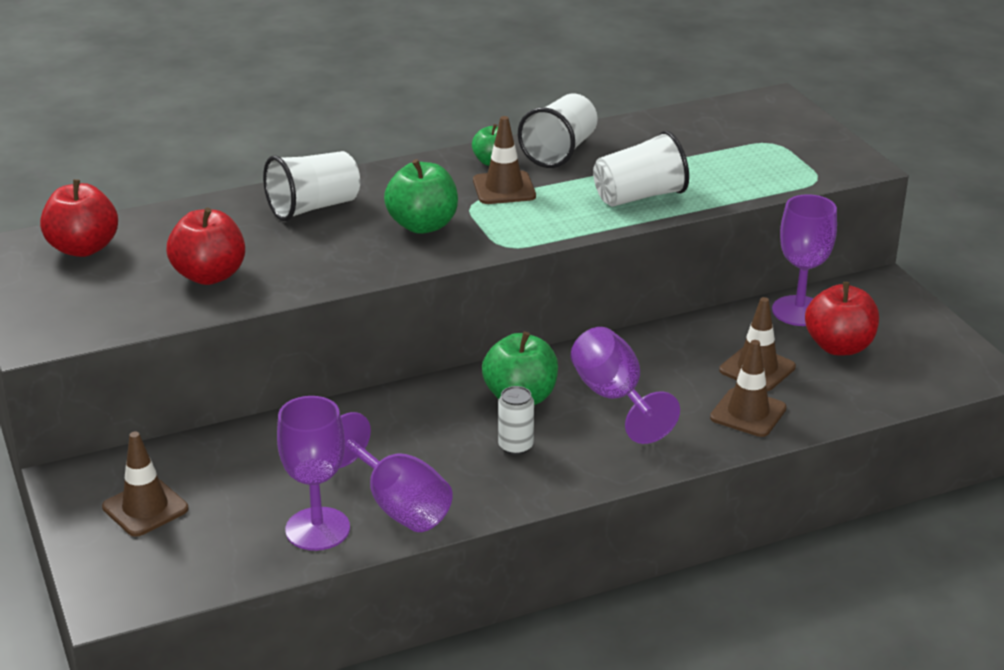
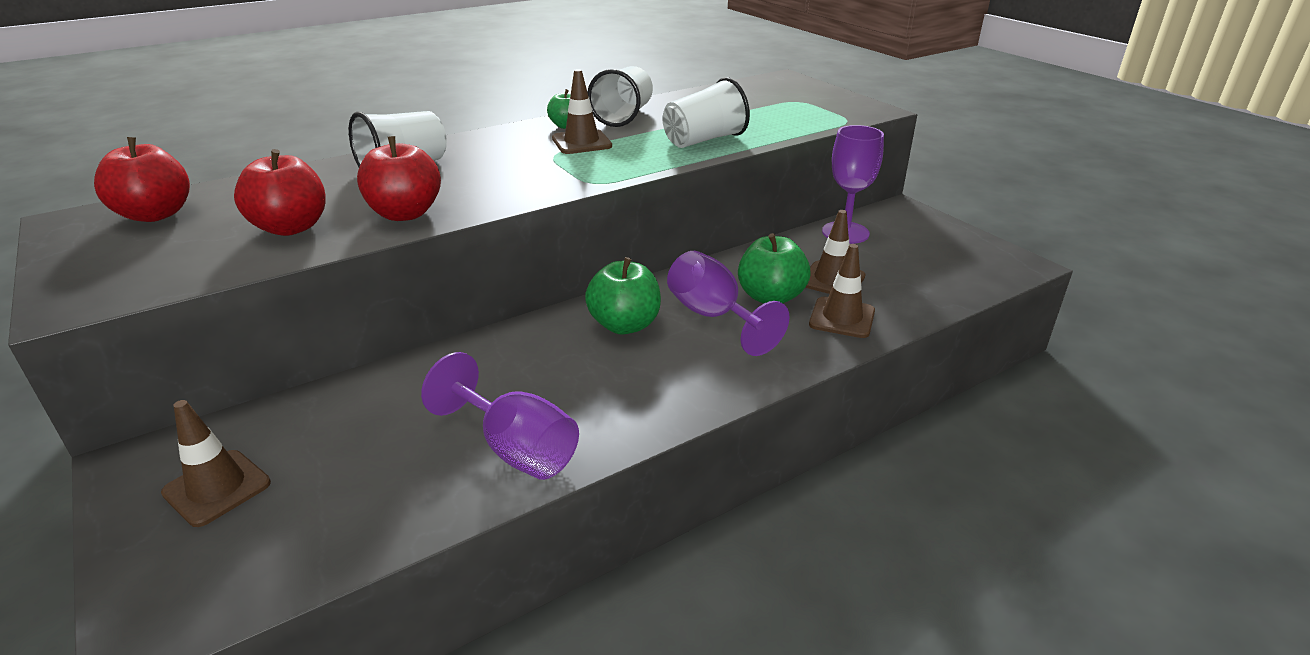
camera: 10 degrees left, 0 degrees up
(317, 529) = (426, 489): purple goblet -> none
(423, 225) = (511, 173): green apple -> green apple (770, 297)
(515, 446) = (631, 372): white can -> none
(839, 346) = (892, 256): red apple -> red apple (405, 214)

